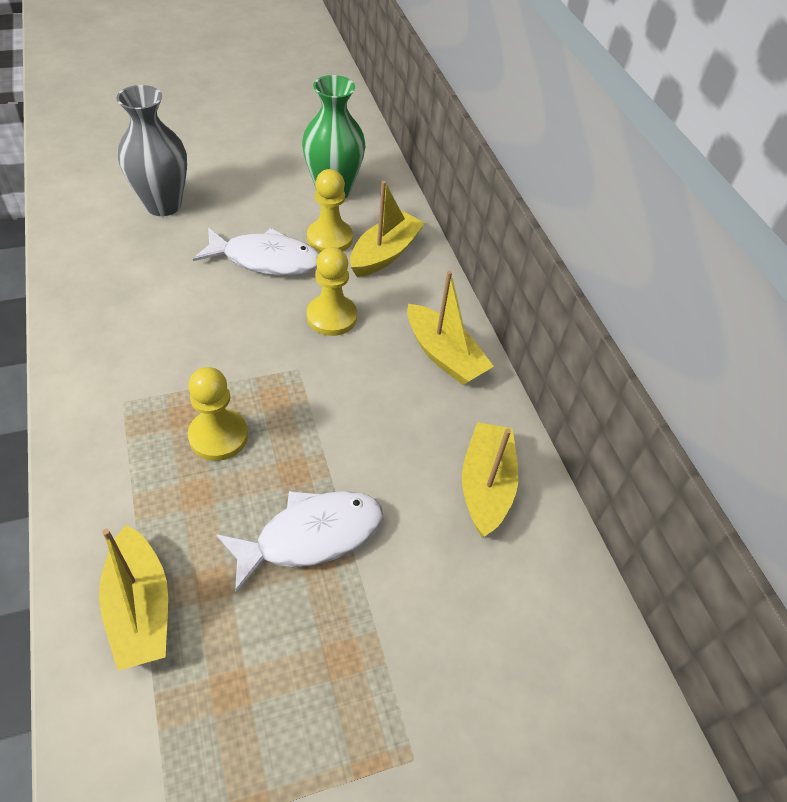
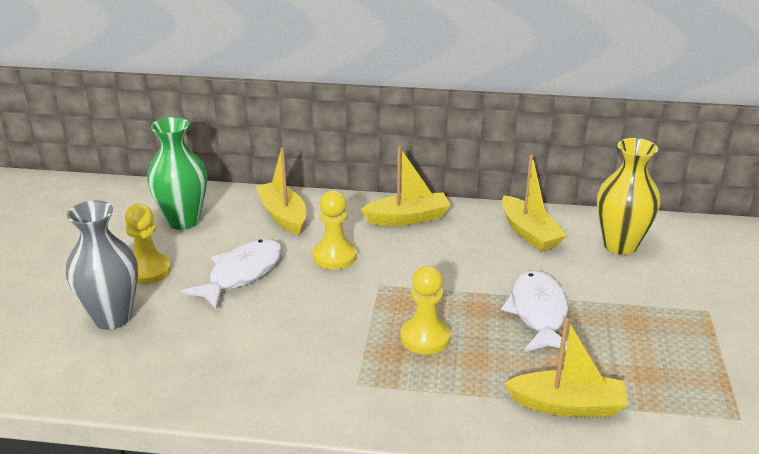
camera: 60 degrees left, 20 degrees down
(330, 238) = (242, 236): yellow pawn -> yellow pawn (148, 271)
(486, 485) = (529, 233): yellow boat -> yellow boat turned 150 degrees counterclockwise
(521, 604) = (620, 245): none -> yellow vase

